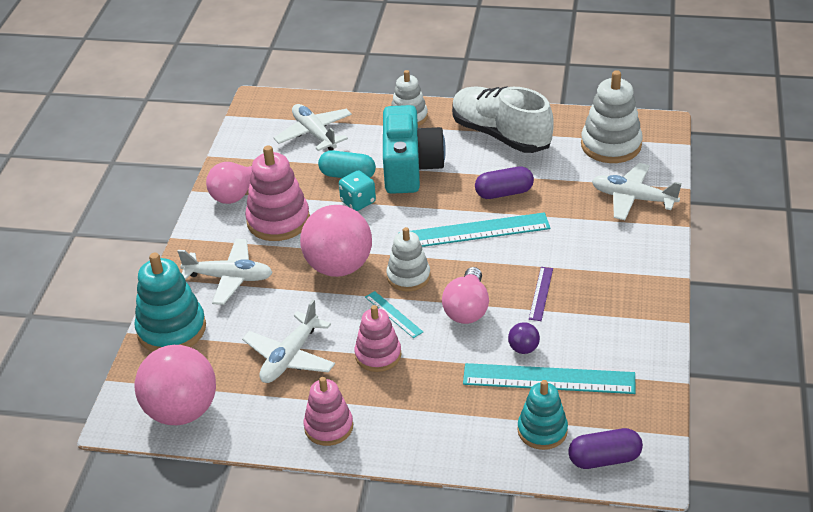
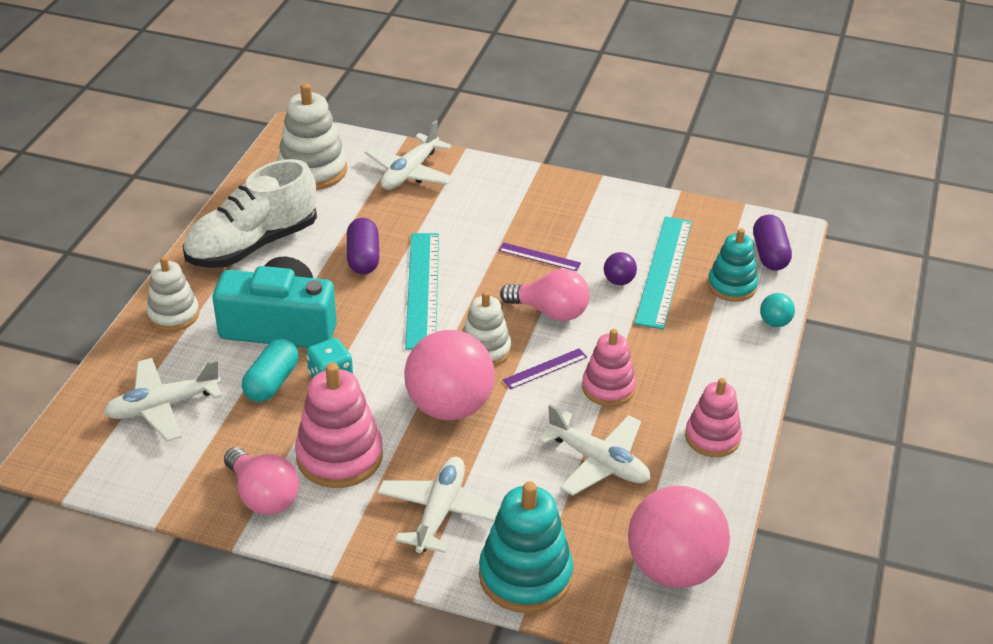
camera: 85 degrees left, 0 degrees up
(393, 314) = (545, 369): turquoise ruler -> purple ruler
(495, 466) = (774, 322): none -> turquoise ball

